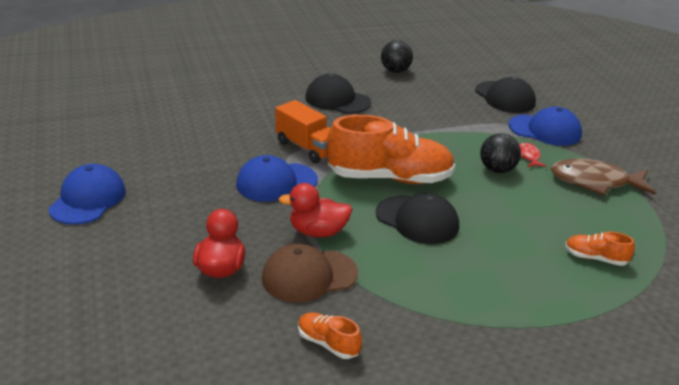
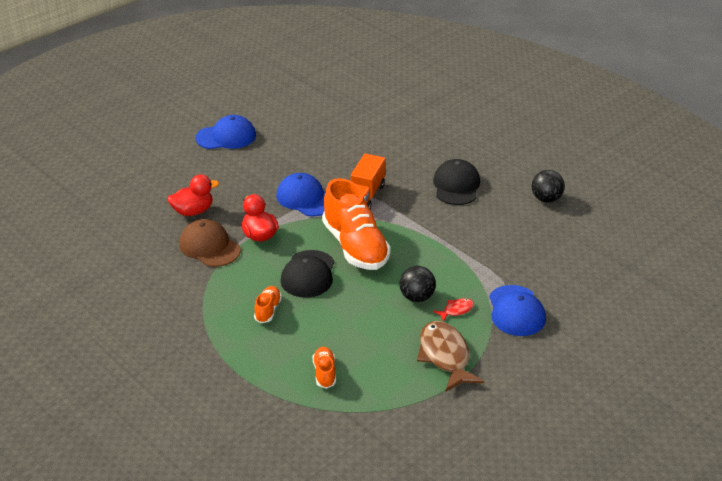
camera: 65 degrees right, 5 degrees up
(328, 344) = (150, 274): orange shoe -> orange shoe (268, 310)
(505, 97) = (560, 274): black cap -> none

